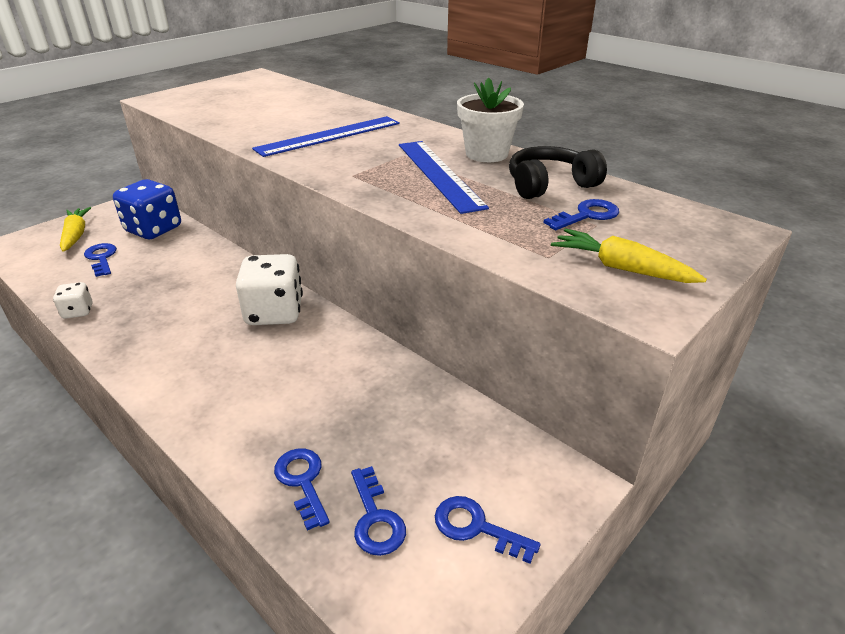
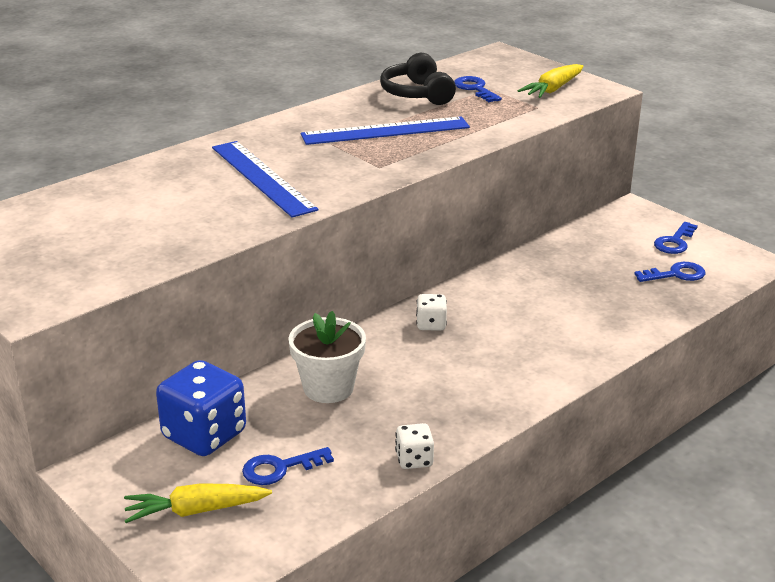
camera: 85 degrees left, 5 degrees down
(274, 313) = (431, 324): white dice -> white dice, size x0.50
(302, 481) = (649, 301): blue key -> none
(486, 154) = (341, 110): white flower pot -> white flower pot (328, 388)

